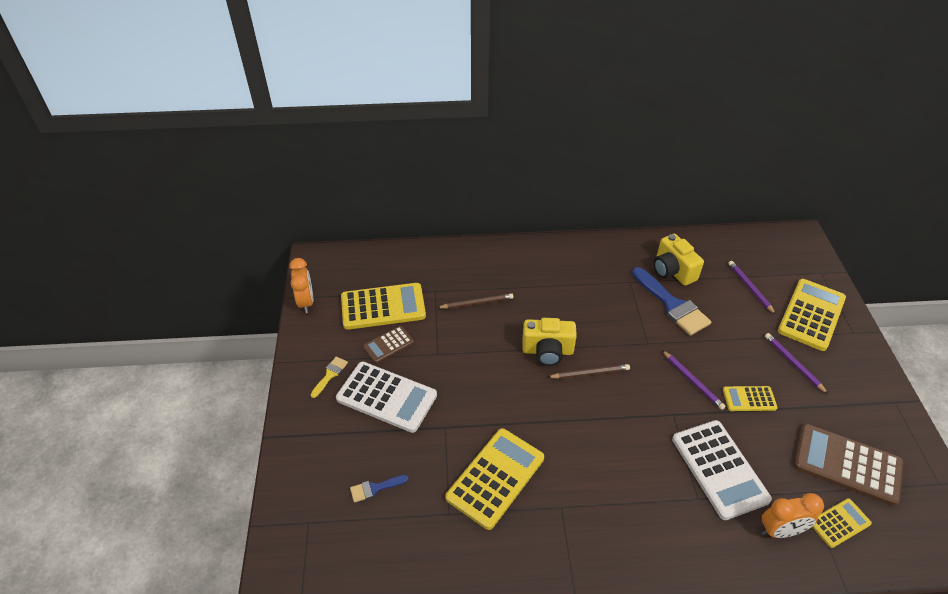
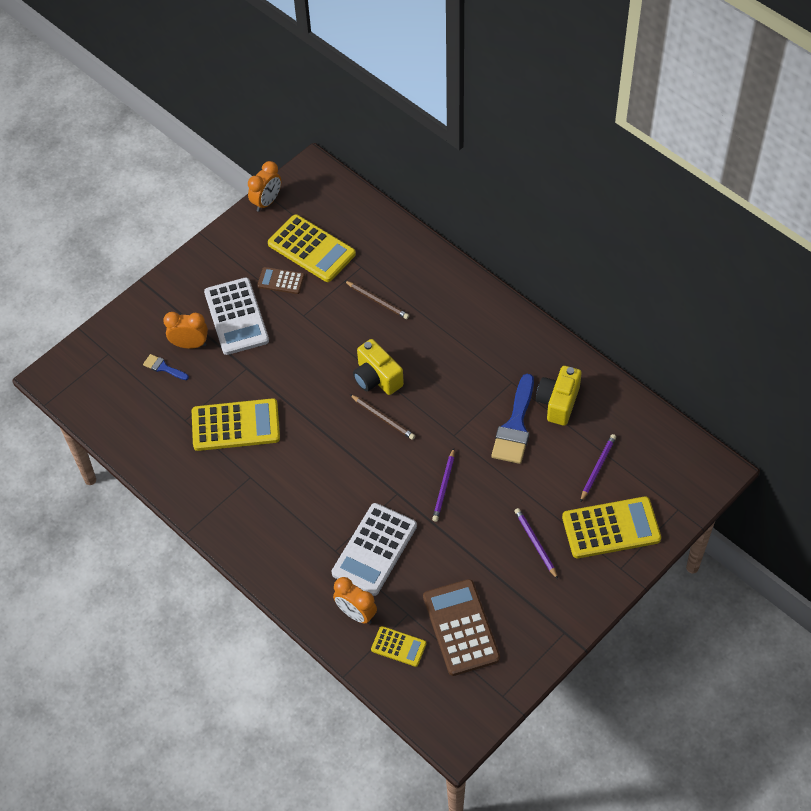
camera: 50 degrees right, 10 degrees up
(330, 375) = (221, 271): yellow brush -> none
(374, 450) = (190, 344): none -> orange clock
(749, 399) = (463, 533): yellow calculator -> none
(793, 363) = (535, 543): purple pencil -> purple pencil turned 45 degrees counterclockwise

